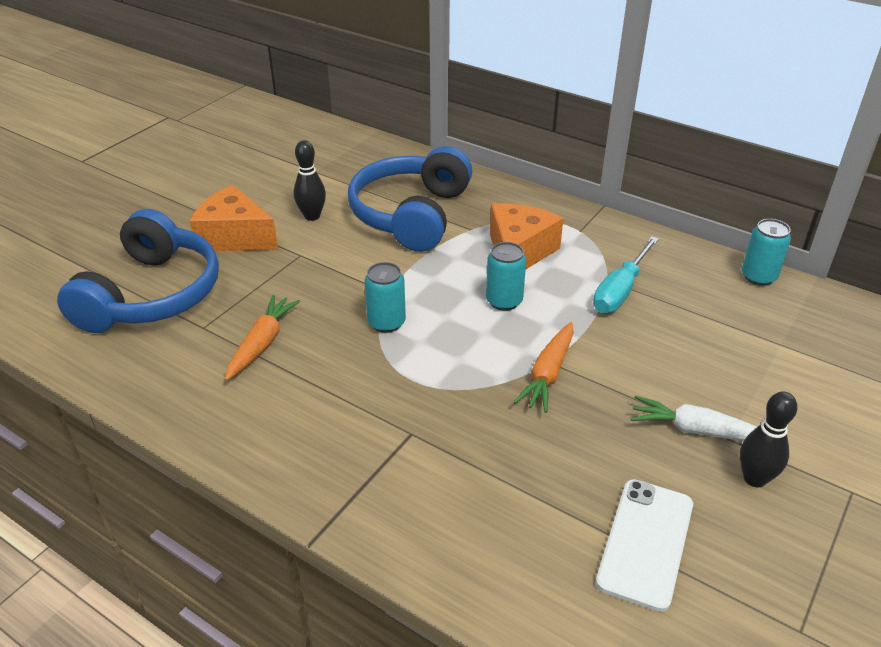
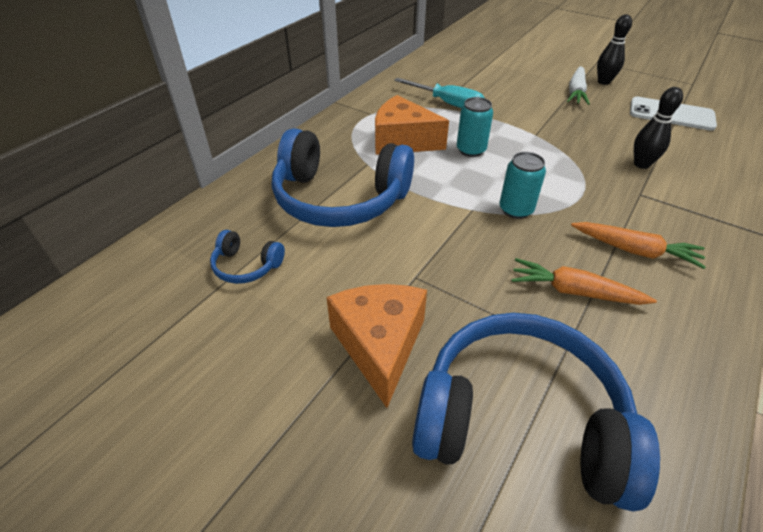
camera: 90 degrees left, 5 degrees up
(235, 237) = (379, 345): orange cheese -> orange cheese turned 150 degrees clockwise
(312, 216) = (335, 273): black bowling pin -> black bowling pin (641, 164)
(328, 177) = (246, 266): none -> blue headphones
(548, 374) = (549, 135): orange carrot -> orange carrot (635, 250)
(758, 276) = (424, 60): turquoise can -> none

